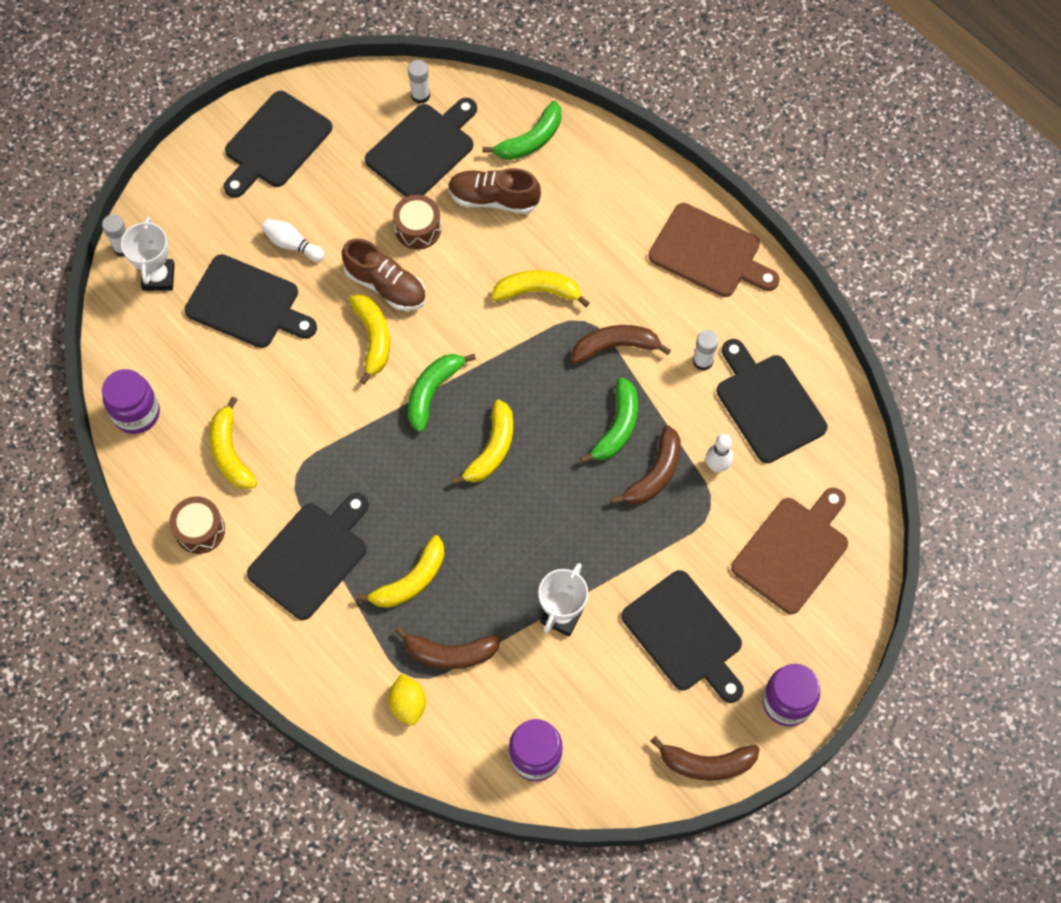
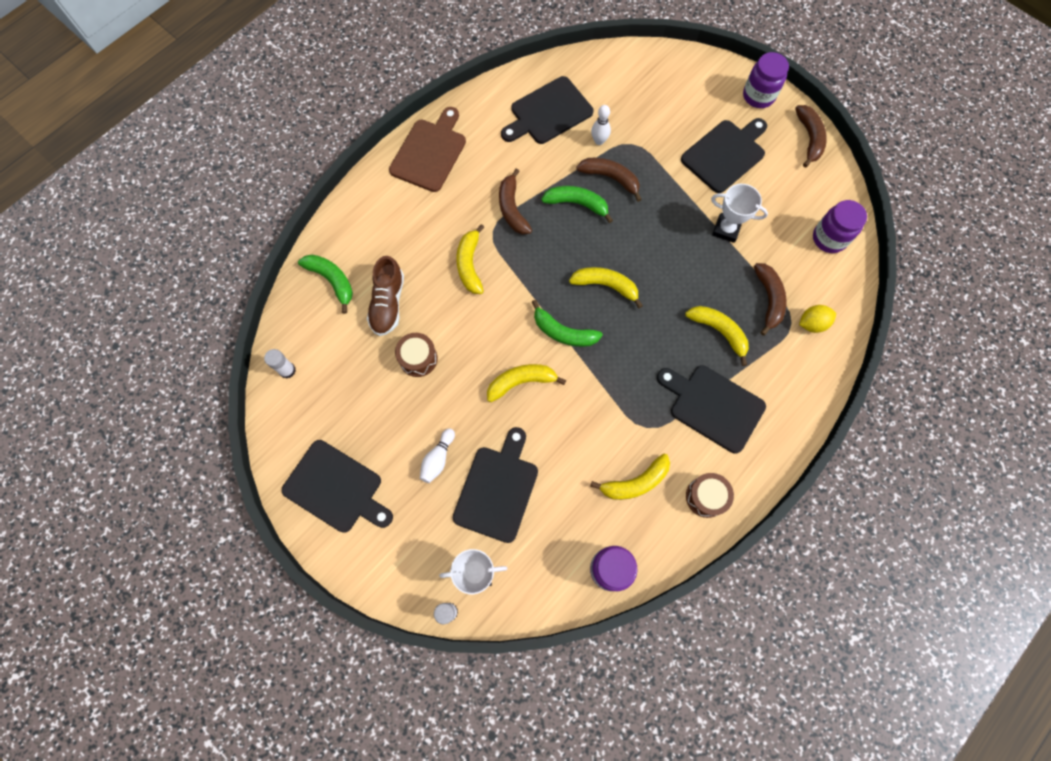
camera: 95 degrees left, 5 degrees up
(386, 286) = (472, 377): brown shoe -> none
(423, 149) = (341, 362): black cutting board -> none
(703, 361) = (519, 153): white glue stick -> none
(793, 551) = (654, 95): brown cutting board -> none

